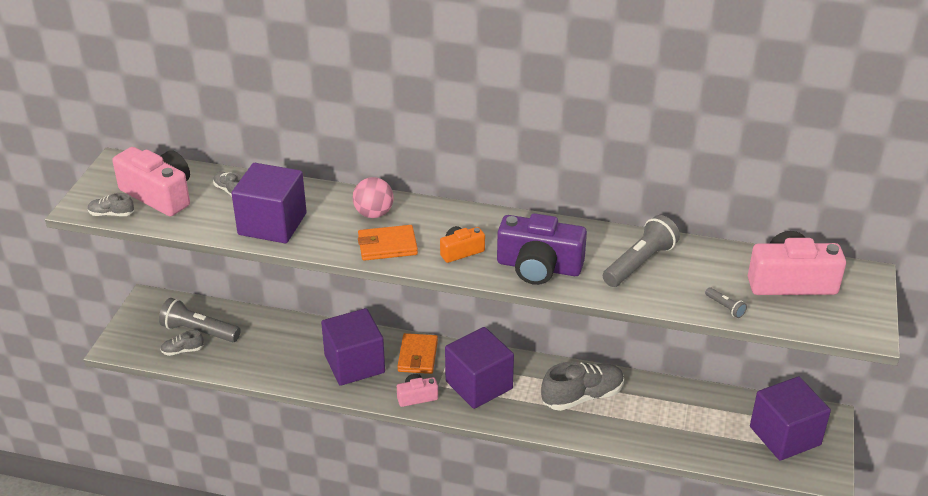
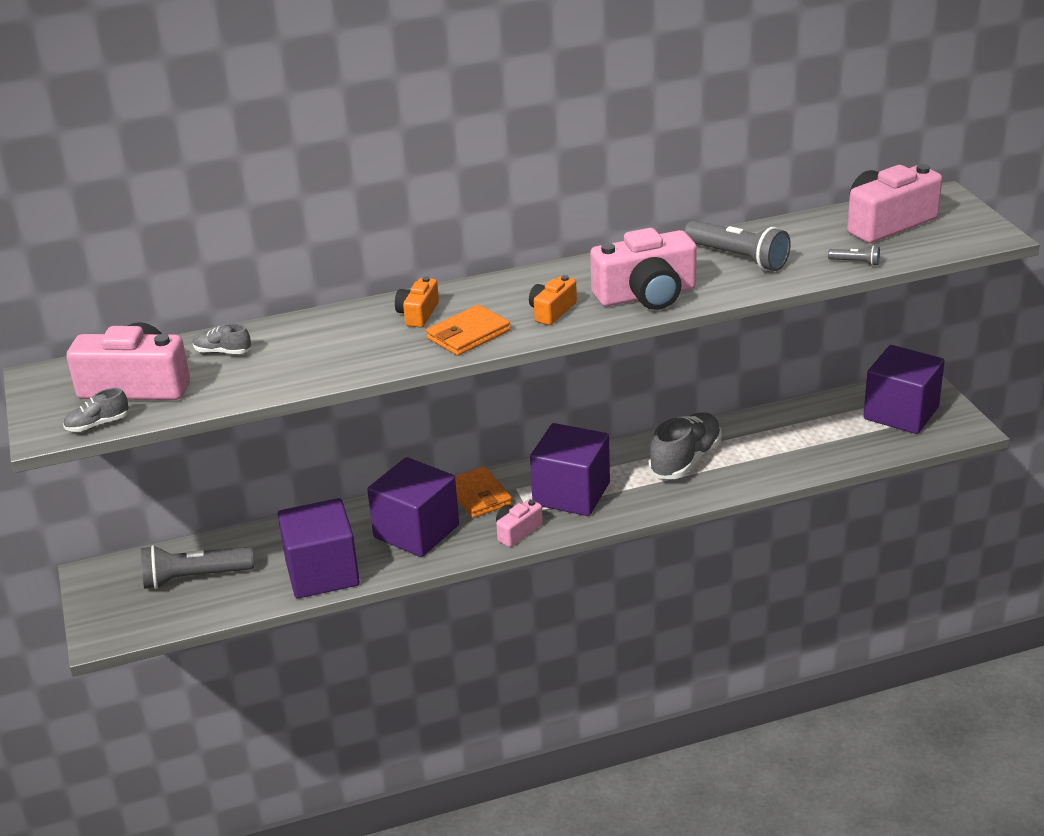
camera: 30 degrees left, 5 degrees down
(183, 350) = (194, 604): grey shoe -> none
(272, 224) = (313, 363): purple cube -> purple cube (322, 573)
(374, 214) = (418, 314): pink ball -> orange camera
(539, 267) = (646, 295): purple camera -> pink camera
(639, 263) = (738, 258): grey flashlight -> grey flashlight turned 120 degrees clockwise

